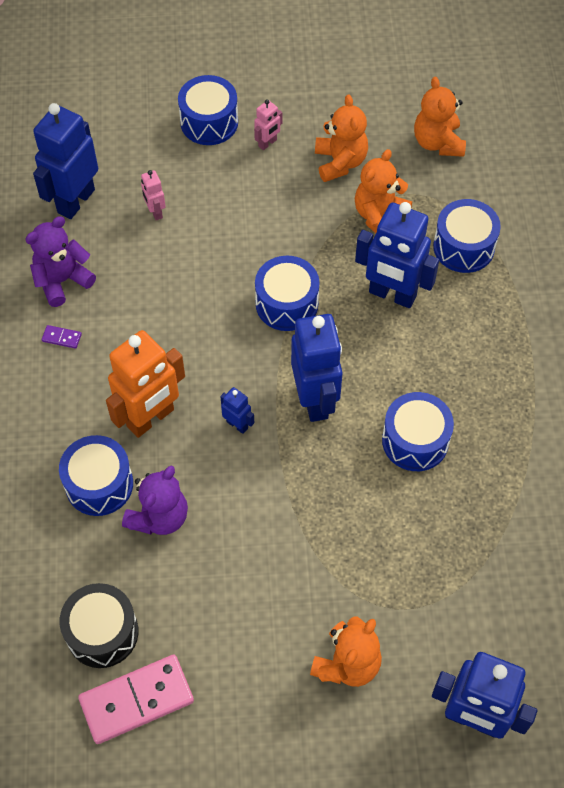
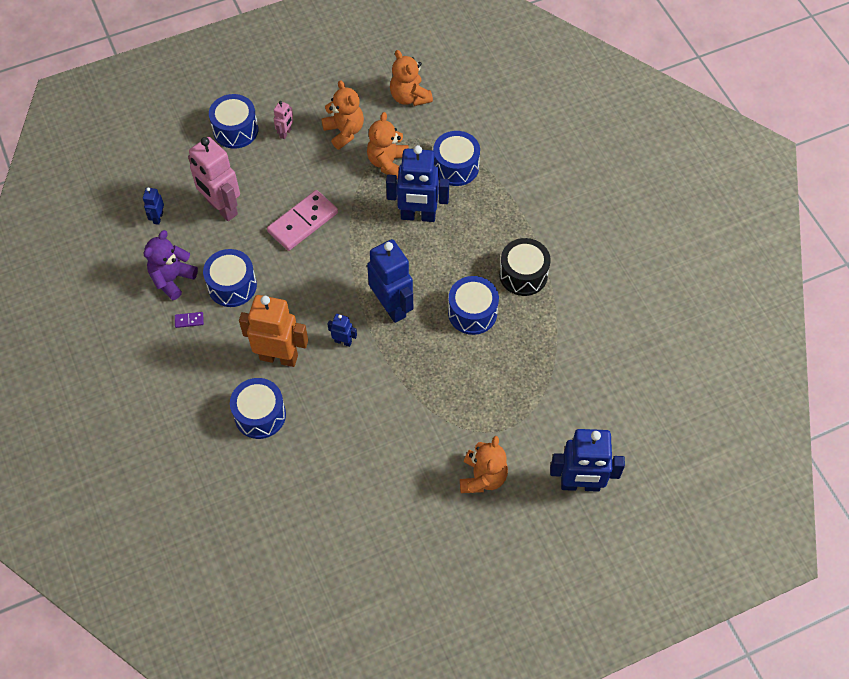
camera: 20 degrees left, 0 degrees up
(75, 201) = (158, 218): blue robot -> blue robot, size x0.46
(102, 632) = (304, 515): black drum -> black drum (523, 275)
(137, 700) = (347, 552): pink domino -> pink domino (303, 222)
(151, 418) = (279, 357): orange robot -> orange robot turned 105 degrees counterclockwise
(155, 212) = (222, 208): pink robot -> pink robot, size x2.19
(159, 516) = (312, 423): purple teddy bear -> none
(287, 304) = (345, 245): blue drum -> blue drum (232, 285)

